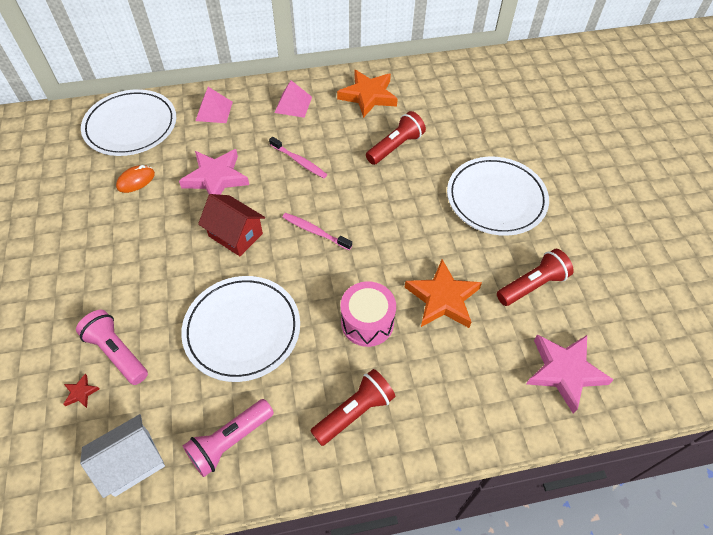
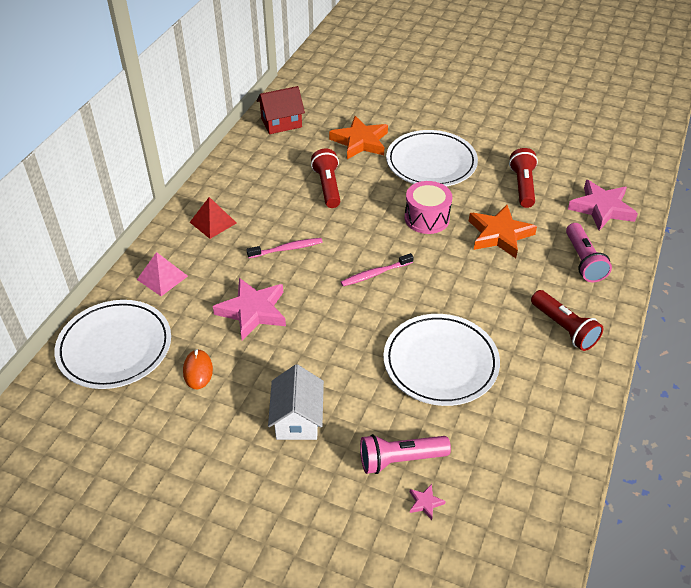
camera: 55 degrees left, 10 degrees down
(81, 393) = (425, 503): red star -> pink star
(132, 463) = (522, 488): white house -> white house (297, 419)
(230, 441) = (542, 413): pink flashlight -> pink flashlight (583, 261)
(235, 235) = (334, 325): red house -> red house (281, 123)
(293, 104) = (213, 222): pink pyramid -> red pyramid
(354, 412) = (564, 328): red flashlight -> red flashlight turned 150 degrees clockwise
(367, 322) = (490, 284): pink drum -> pink drum (427, 218)
(368, 96) = (253, 174): orange star -> orange star (360, 142)

